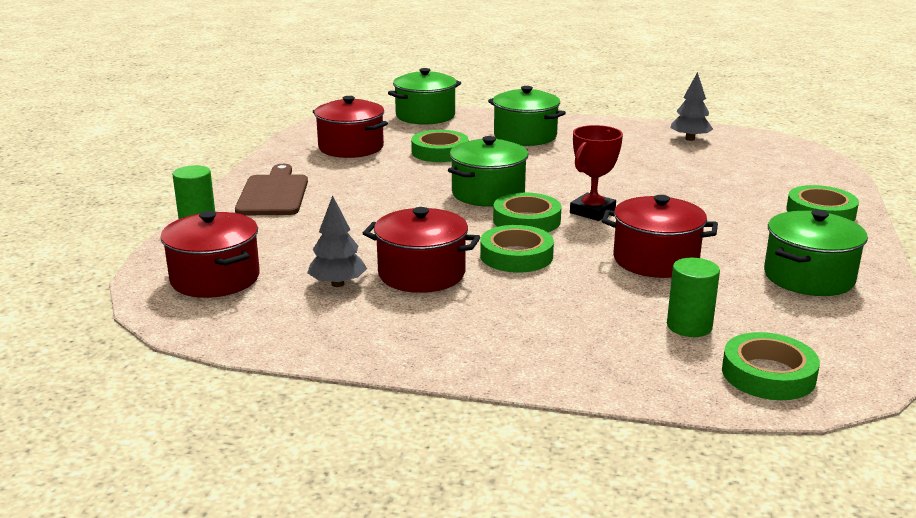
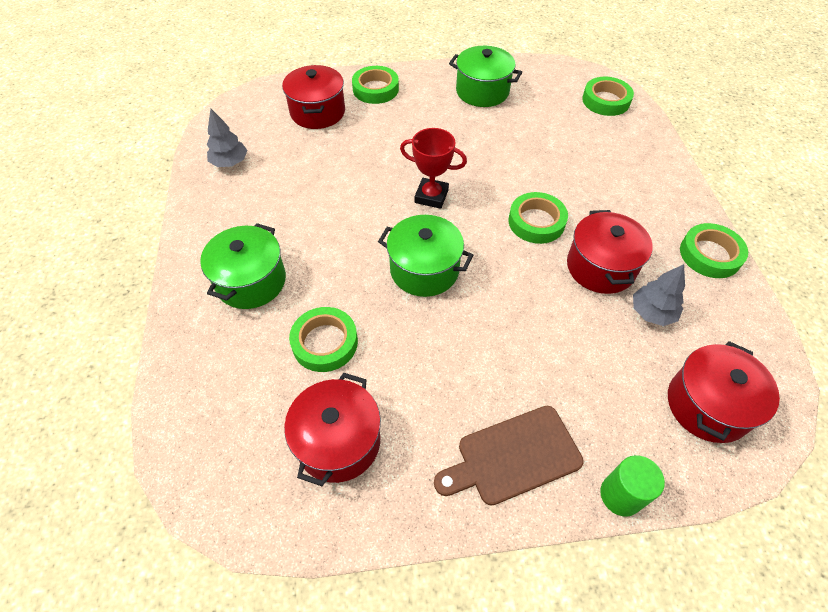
camera: 110 degrees left, 30 degrees up
(425, 116) = (191, 403): green pot -> none
(526, 220) = (469, 230): green tape -> green tape (710, 254)
(655, 260) = (498, 153): red pot -> red pot (317, 112)
(689, 326) = (577, 130): green cylinder -> none

